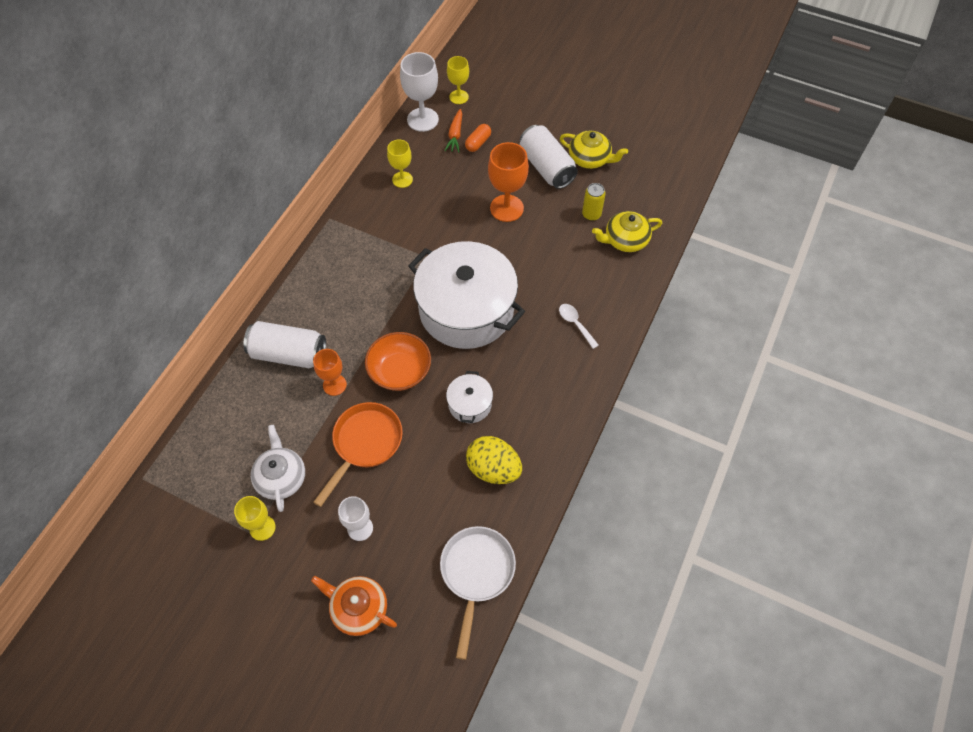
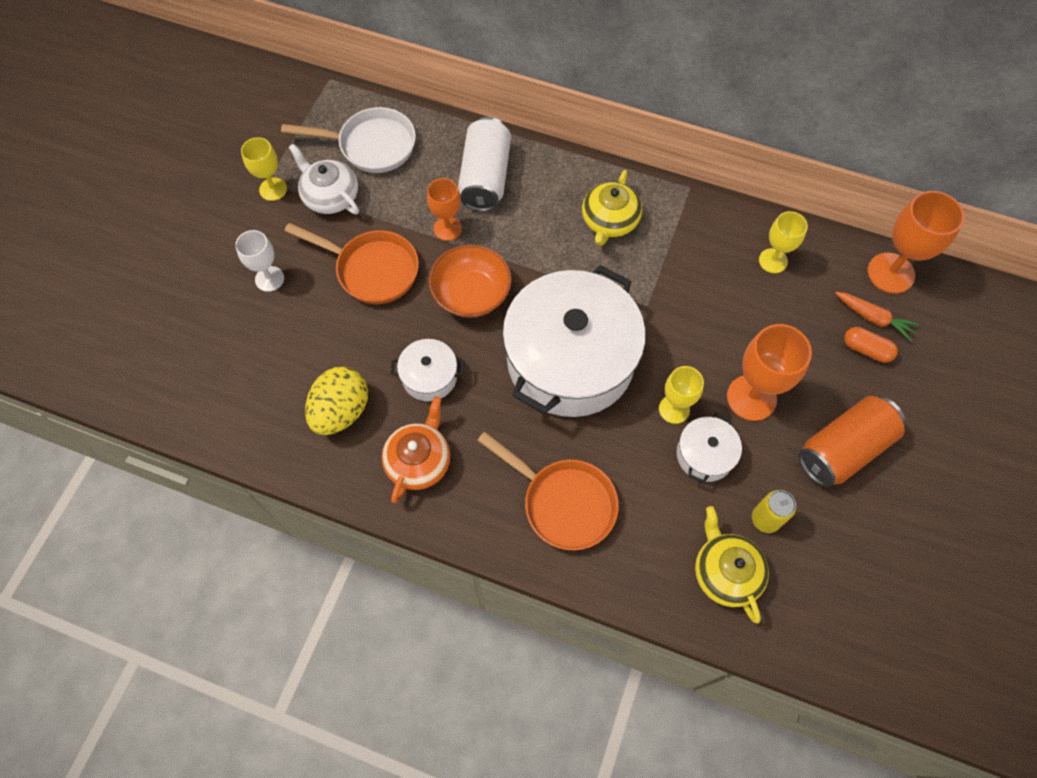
camera: 85 degrees right, 5 degrees up
(281, 477) = (330, 196): white teapot -> white teapot turned 120 degrees counterclockwise
(358, 608) = (180, 290): orange teapot -> orange teapot (419, 460)
(422, 119) = (890, 273): white goblet -> orange goblet
(455, 135) = (873, 318): orange carrot -> orange carrot turned 150 degrees counterclockwise
(459, 97) = (951, 315): yellow goblet -> yellow goblet (674, 409)
(476, 574) = (210, 403): white pan -> white pan (371, 145)
(546, 167) = (843, 449): white can -> orange can
(546, 239) = (704, 455): none -> white pot
(575, 324) = (563, 502): white spoon -> orange pan
(590, 158) = (878, 514): yellow teapot -> yellow teapot (609, 221)

